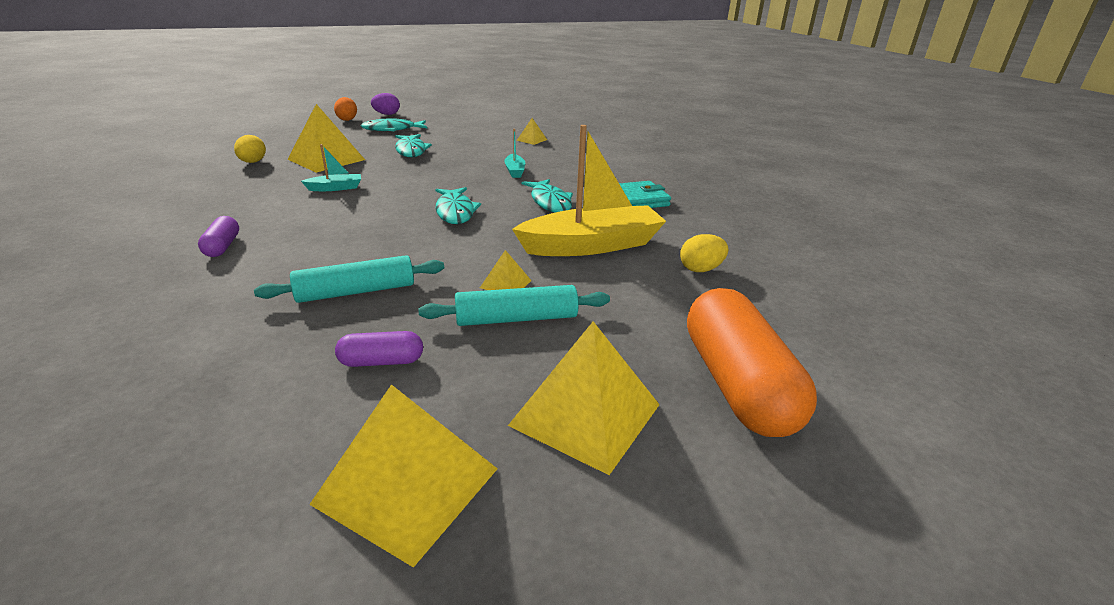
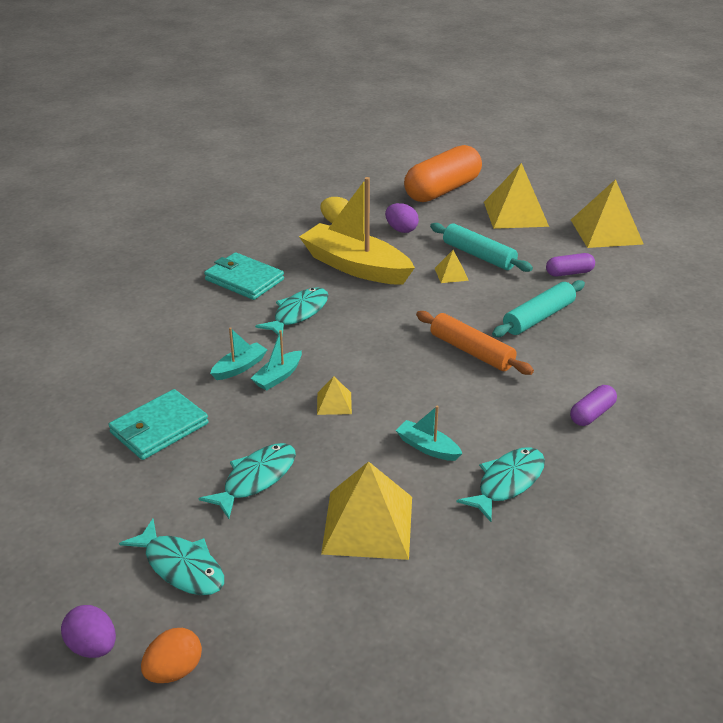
camera: 125 degrees left, 5 degrees up
(253, 162) = (454, 580): yellow egg -> none
(356, 291) = (539, 317): turquoise rolling pin -> turquoise rolling pin turned 75 degrees counterclockwise
(381, 361) = (569, 273): purple capsule -> purple capsule turned 60 degrees counterclockwise
(382, 239) = (471, 351): none -> orange rolling pin
(455, 212) = (380, 347): turquoise fish -> turquoise fish (507, 483)
(485, 176) = (278, 377): none -> turquoise boat
(494, 145) = (159, 428): none -> turquoise wallet
(531, 140) = (104, 411): yellow pyramid -> yellow pyramid (334, 403)
(641, 298) = (401, 230): none -> purple egg

